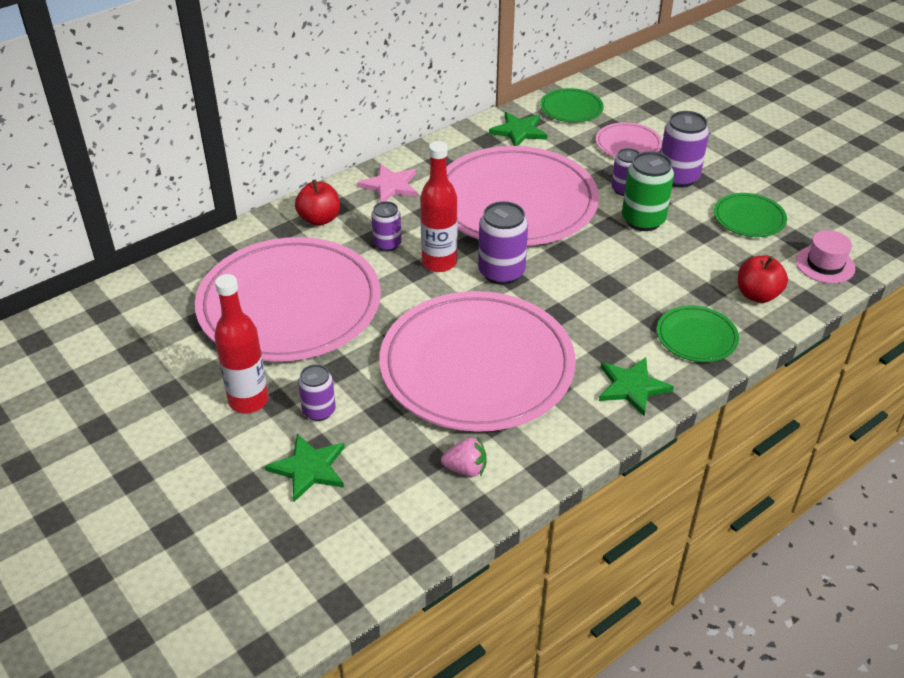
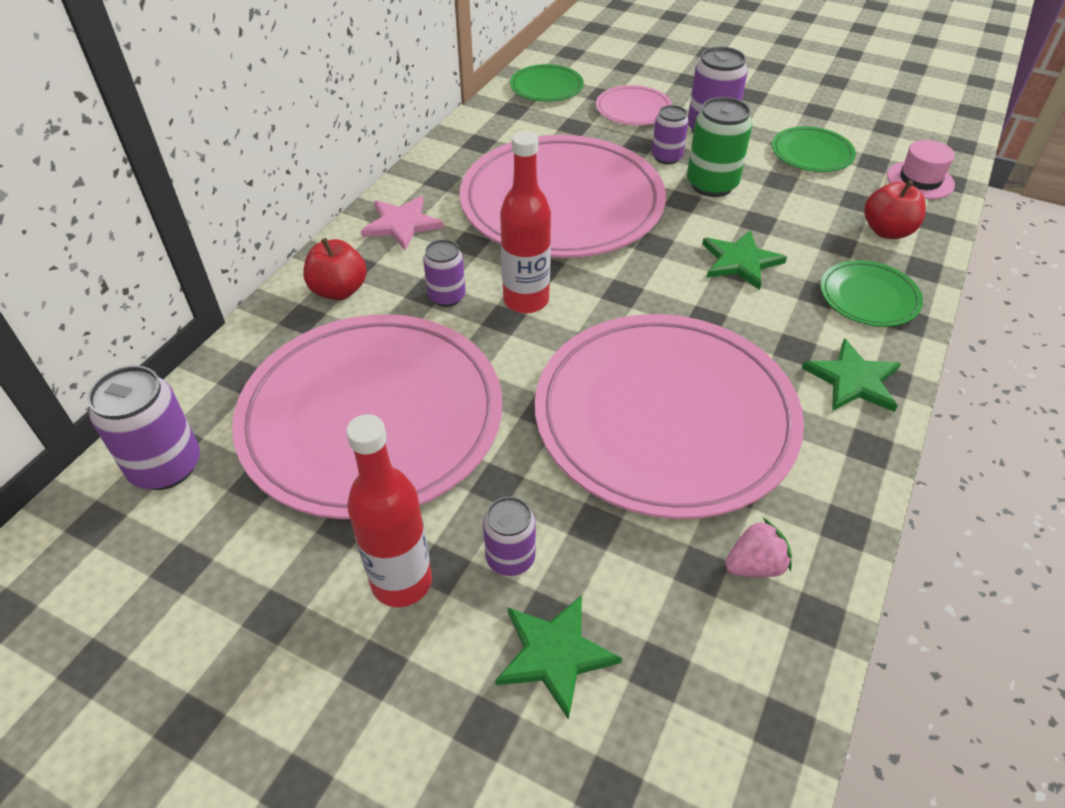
camera: 25 degrees left, 5 degrees up
(501, 272) = (606, 289): purple can -> purple can (166, 466)
(518, 131) = (508, 124): green star -> green star (740, 261)

